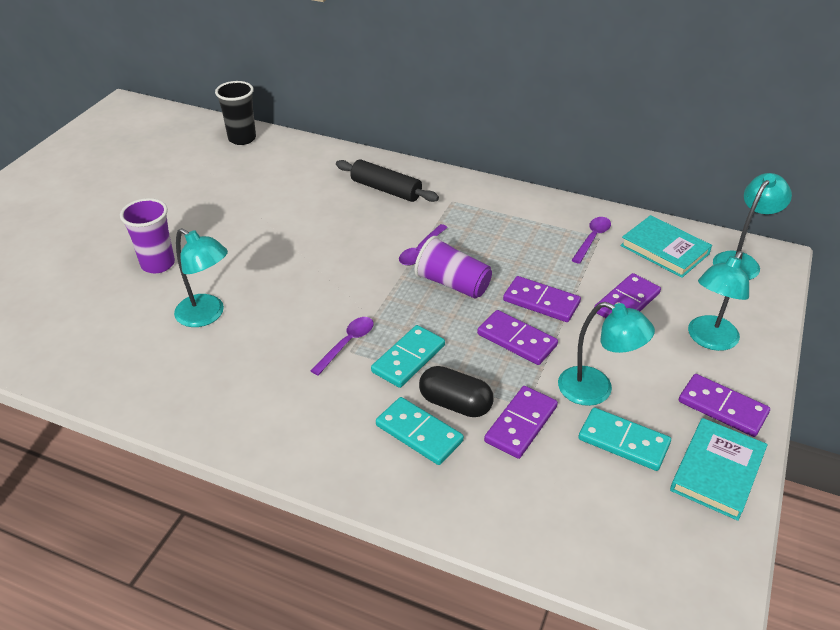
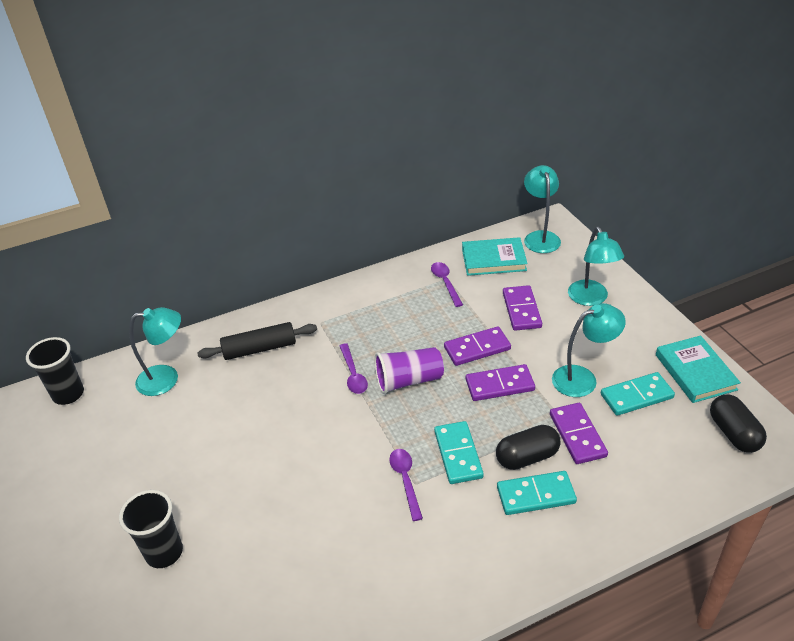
camera: 45 degrees left, 0 degrees up
(158, 264) = (164, 552): purple cup -> black cup
(207, 315) = (273, 553): turquoise lamp -> turquoise lamp (166, 378)
(670, 547) = (733, 433): none -> black capsule
(722, 408) = (649, 334): purple domino -> none

